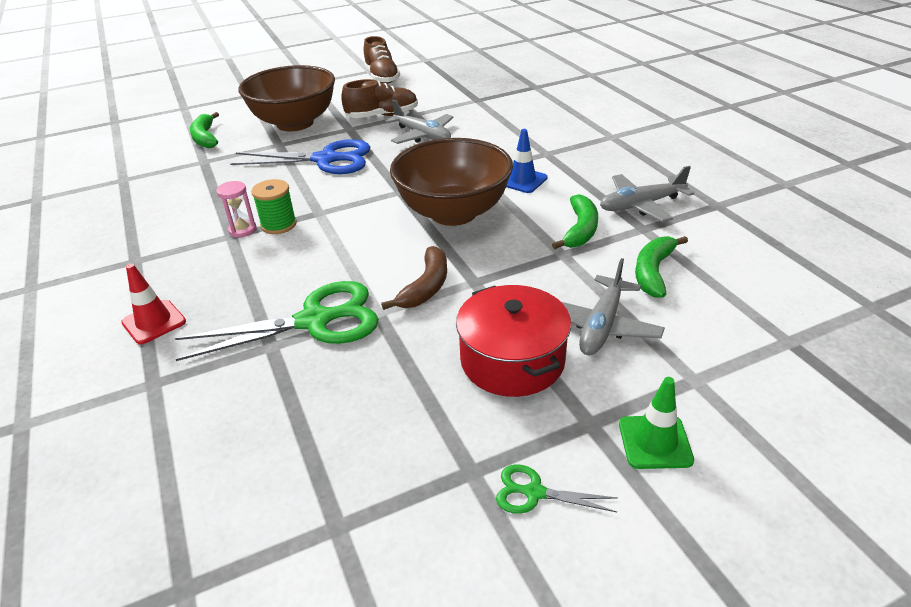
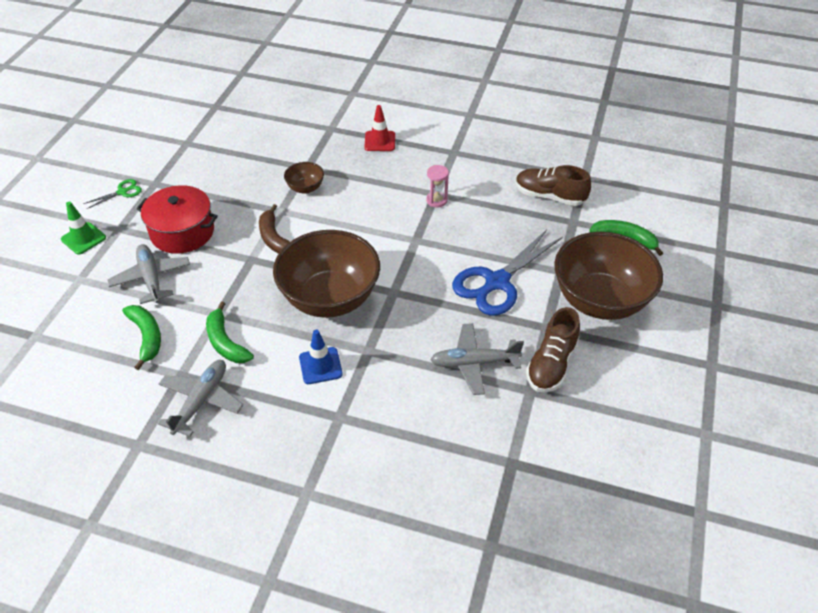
camera: 130 degrees right, 10 degrees up
(278, 225) = (423, 217): green spool -> none
(315, 321) = (305, 188): green scissors -> brown bowl
(382, 77) = (670, 430): brown shoe -> brown shoe (549, 196)

